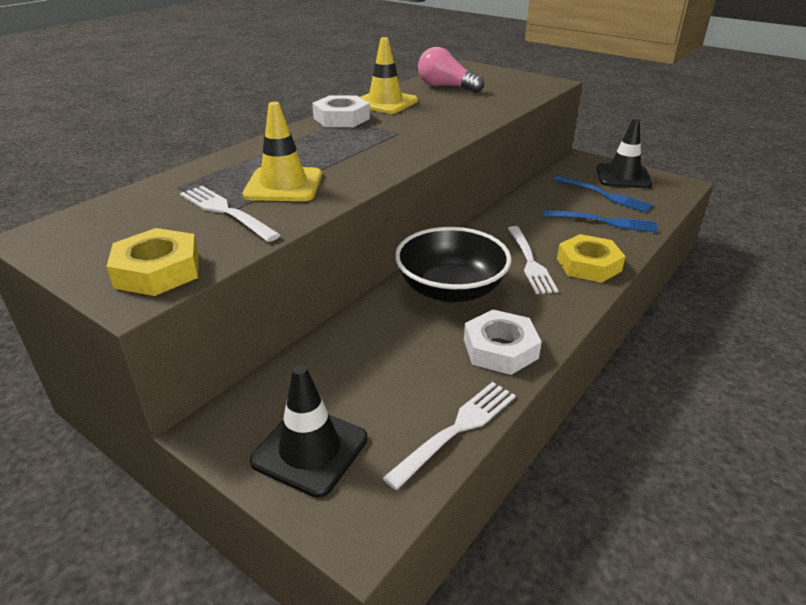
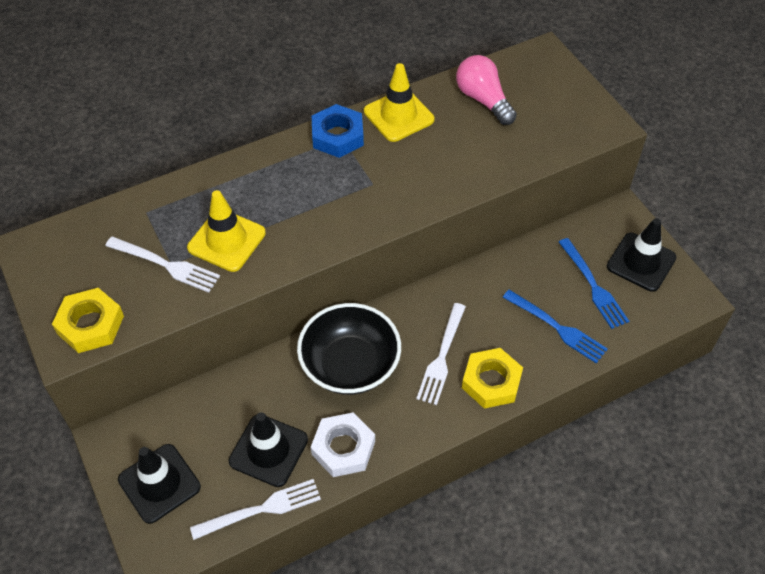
camera: 25 degrees right, 20 degrees up
(226, 212) = (166, 265): white fork -> white fork turned 135 degrees clockwise
(341, 118) = (337, 136): white nut -> blue nut
(422, 376) = (268, 450): none -> black traffic cone

